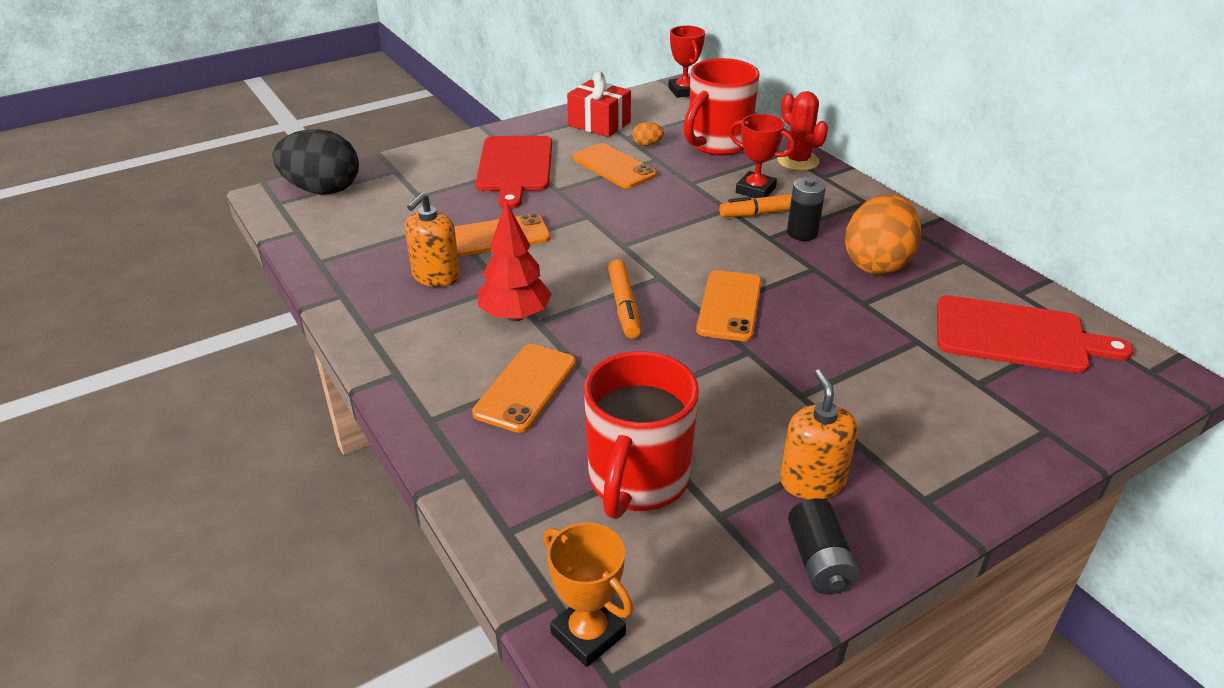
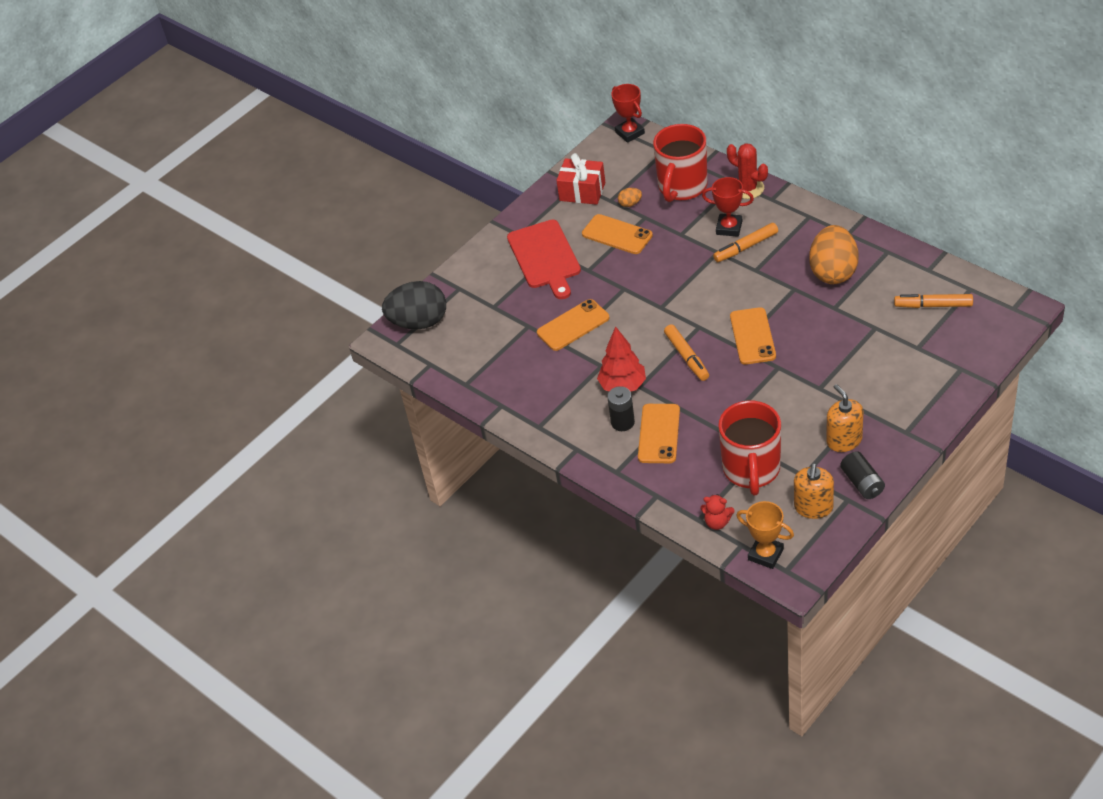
camera: 10 degrees left, 10 degrees up
(436, 276) = (552, 371): orange soap dispenser -> orange soap dispenser (813, 507)
(535, 547) = (717, 522): none -> red teddy bear
(802, 233) = (776, 259): black battery -> black battery (622, 422)
(1017, 336) = (933, 305): red cutting board -> orange marker

